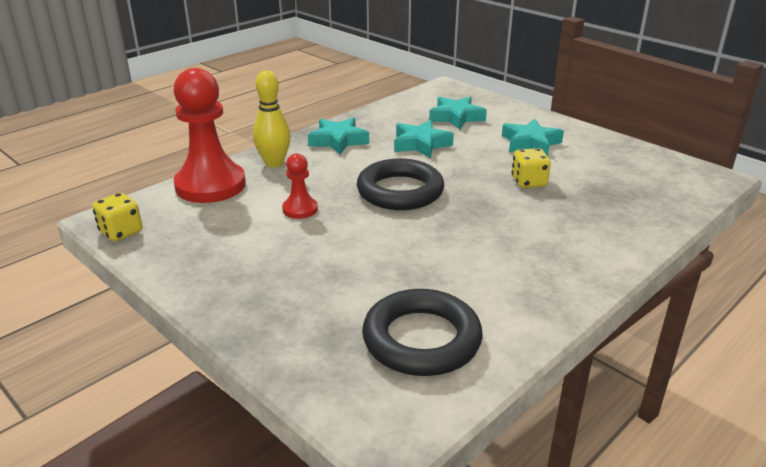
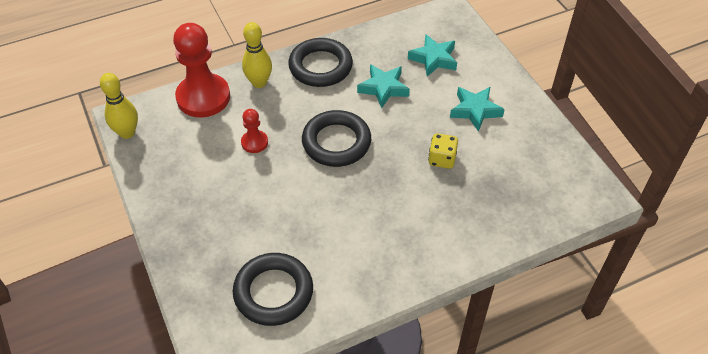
camera: 20 degrees right, 20 degrees up
(121, 232) = (127, 133): yellow dice -> yellow bowling pin
(338, 141) = (320, 66): turquoise star -> black ring

